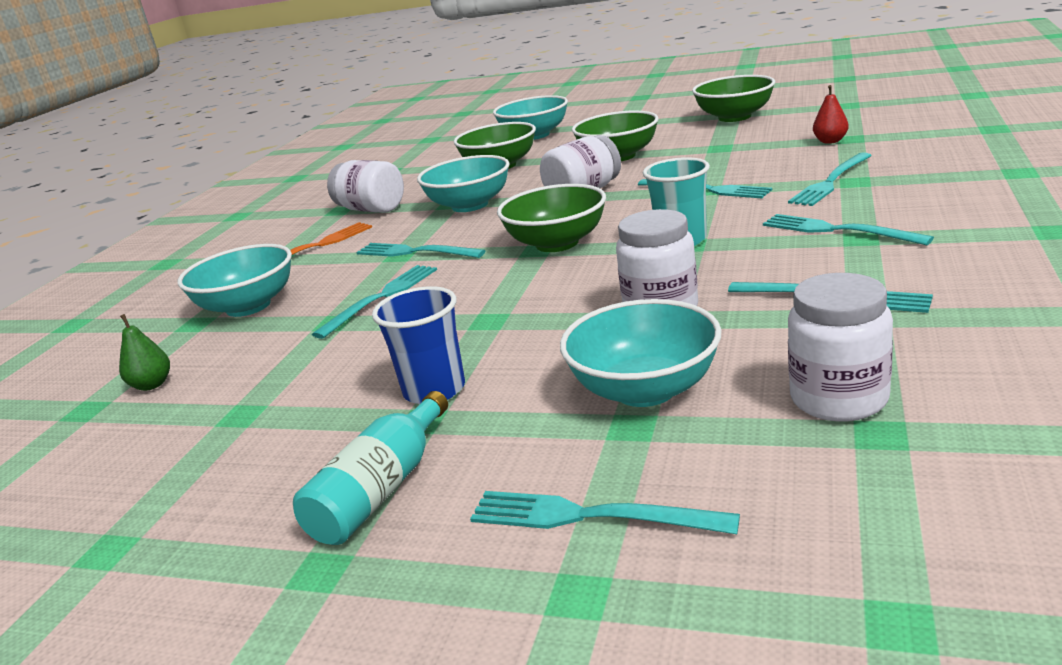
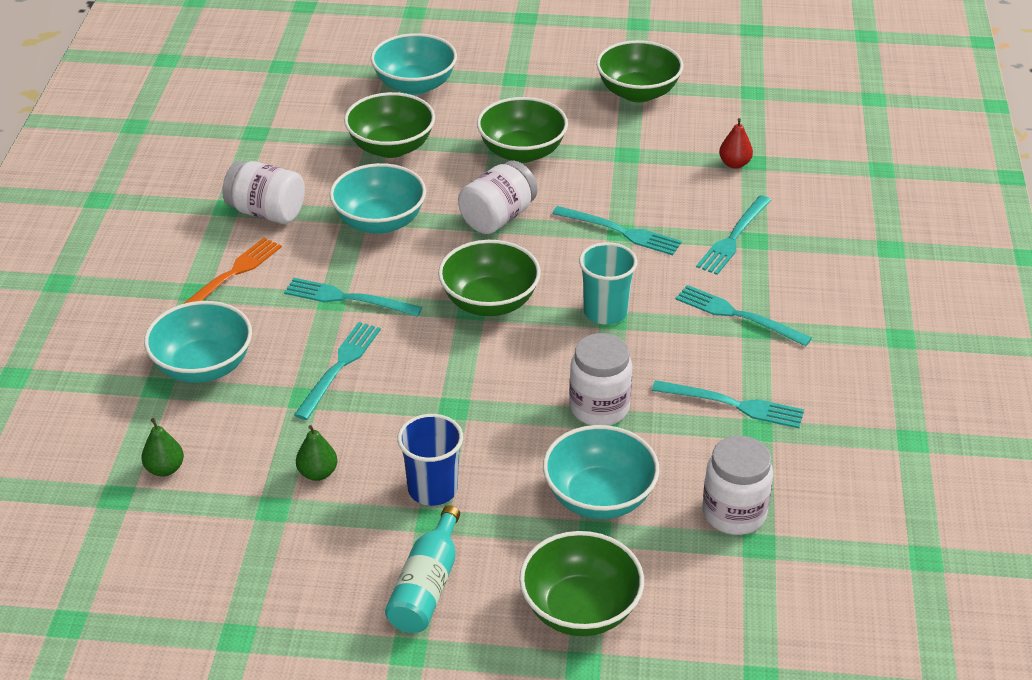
camera: 15 degrees left, 15 degrees up
(309, 381) = (317, 473): none -> green pear
(591, 516) = (580, 609): turquoise fork -> green bowl

